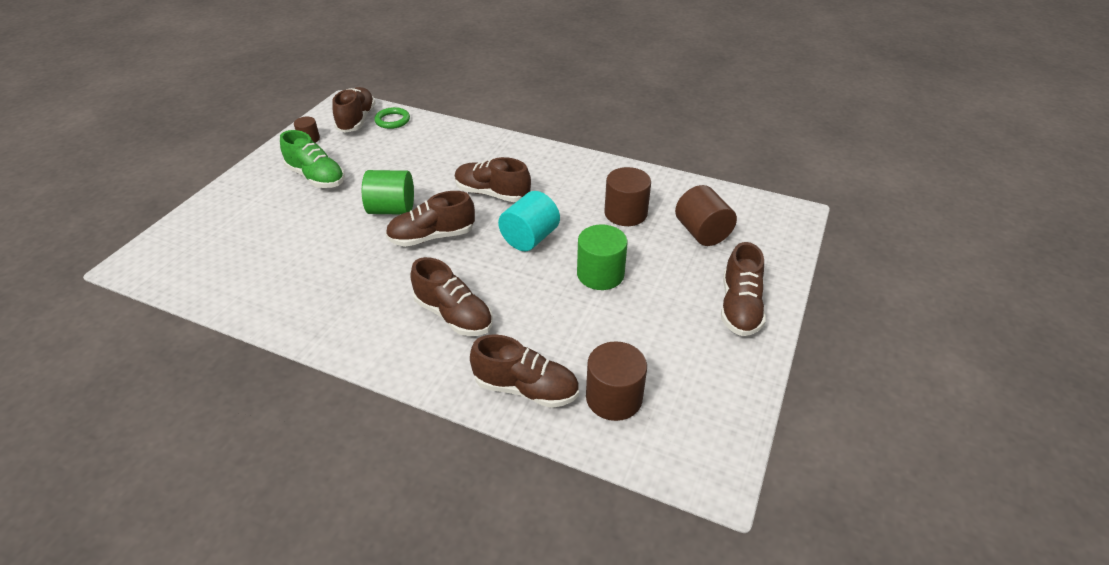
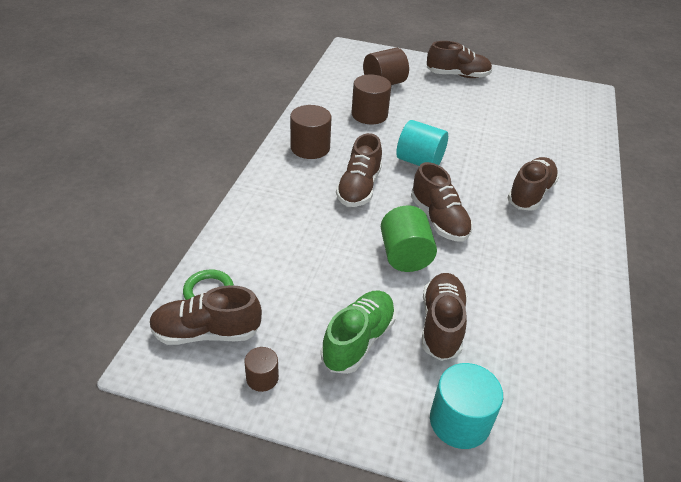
camera: 100 degrees left, 0 degrees up
(224, 212) = (459, 421): none -> turquoise cylinder
(526, 388) = (577, 154): brown shoe -> brown shoe (441, 325)
(600, 274) = (449, 126): green cylinder -> none
(614, 398) = (561, 121): brown cylinder -> brown cylinder (310, 148)

